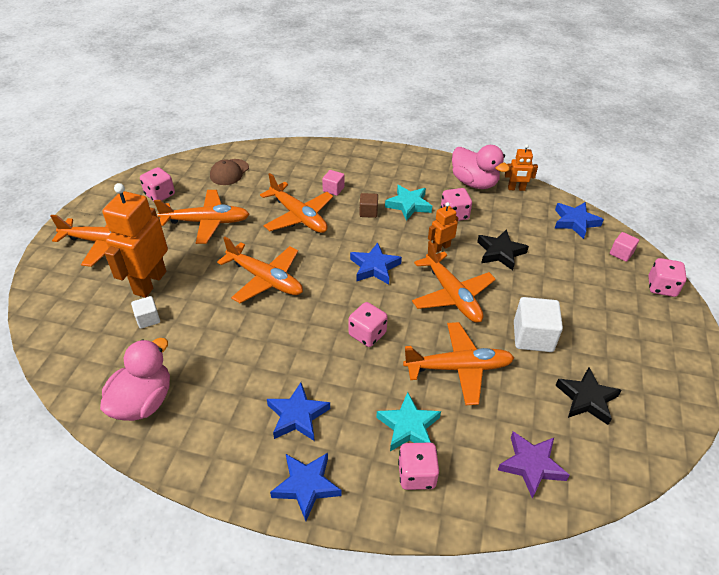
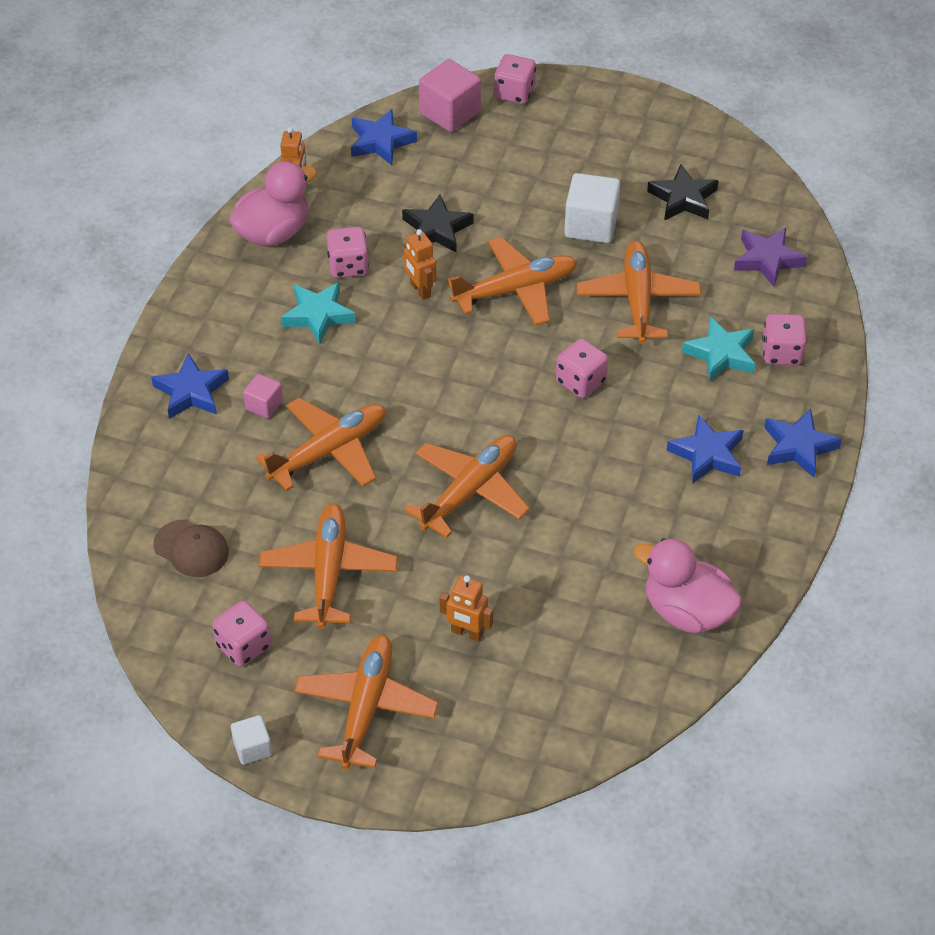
camera: 85 degrees left, 5 degrees up
(148, 319) = (542, 625): white cube -> white cube (252, 748)
(149, 282) = (467, 633): orange robot -> orange robot, size x0.50
(368, 212) = (329, 364): brown cube -> none
(374, 267) = (455, 366): blue star -> blue star (191, 392)
(621, 253) = (450, 113): pink cube -> pink cube, size x1.80

